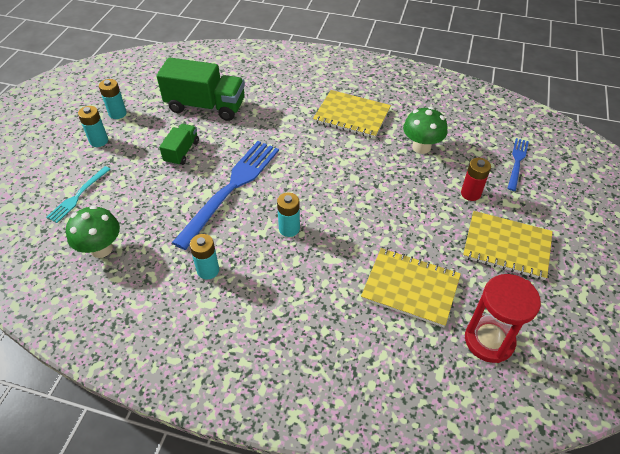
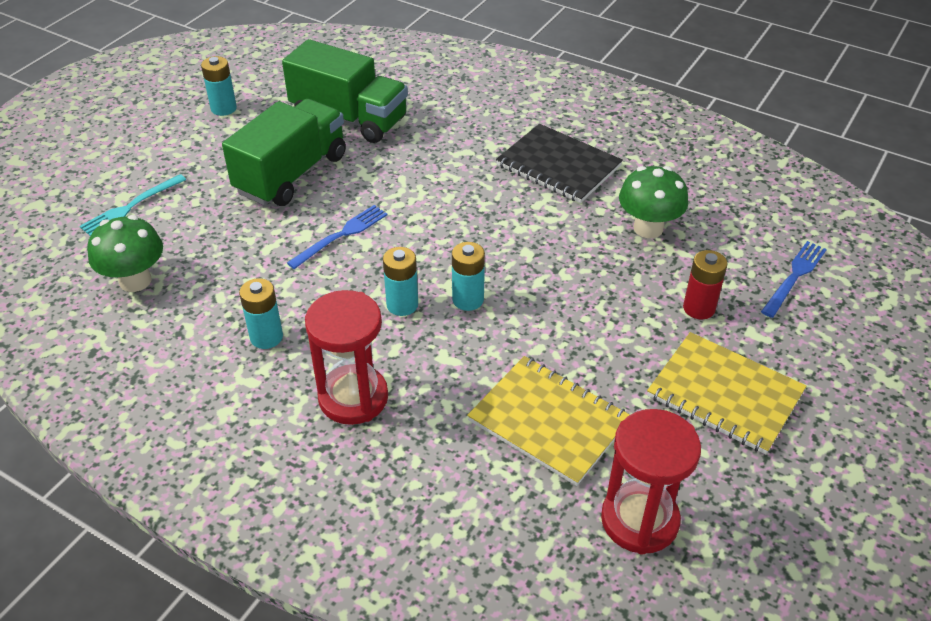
camera: 15 degrees right, 5 degrees down
(99, 141) = (185, 140): turquoise battery -> turquoise battery (468, 300)
(182, 152) = (291, 174): green truck -> green truck, size x1.85
(231, 188) = (341, 235): blue fork -> blue fork, size x0.51
(281, 300) = (353, 397): none -> red hourglass
(351, 116) = (558, 166): yellow notebook -> black notebook

